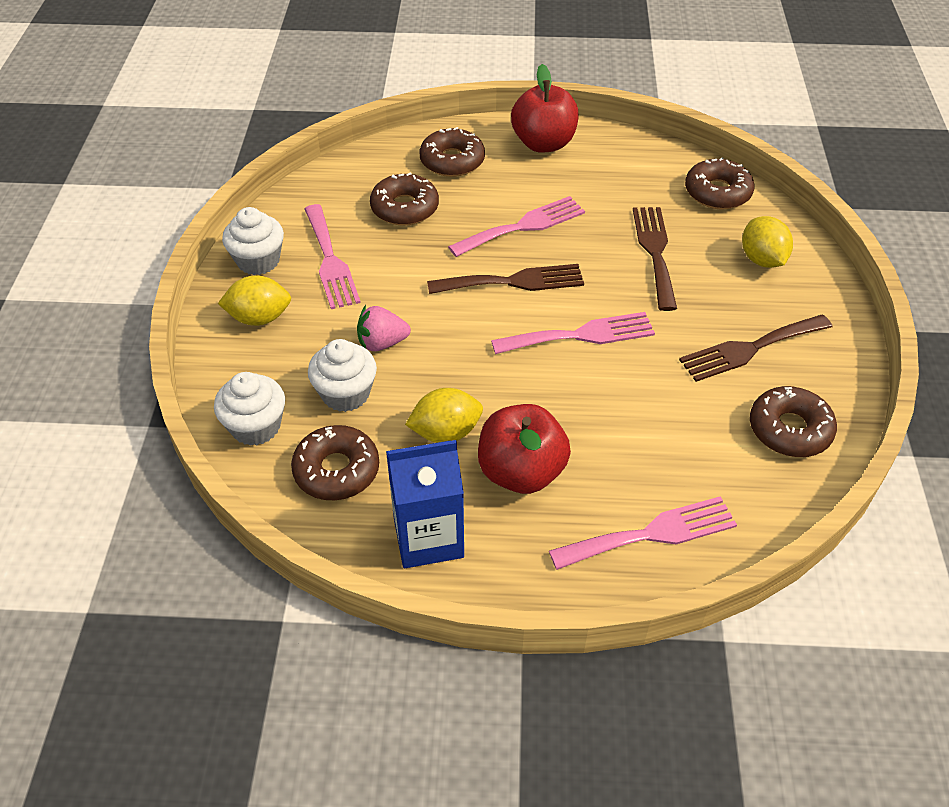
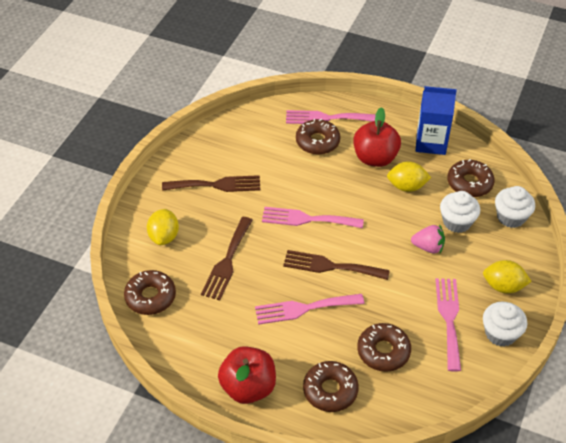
camera: 160 degrees left, 0 degrees up
(789, 429) = (229, 141): brown donut -> brown donut (317, 142)

